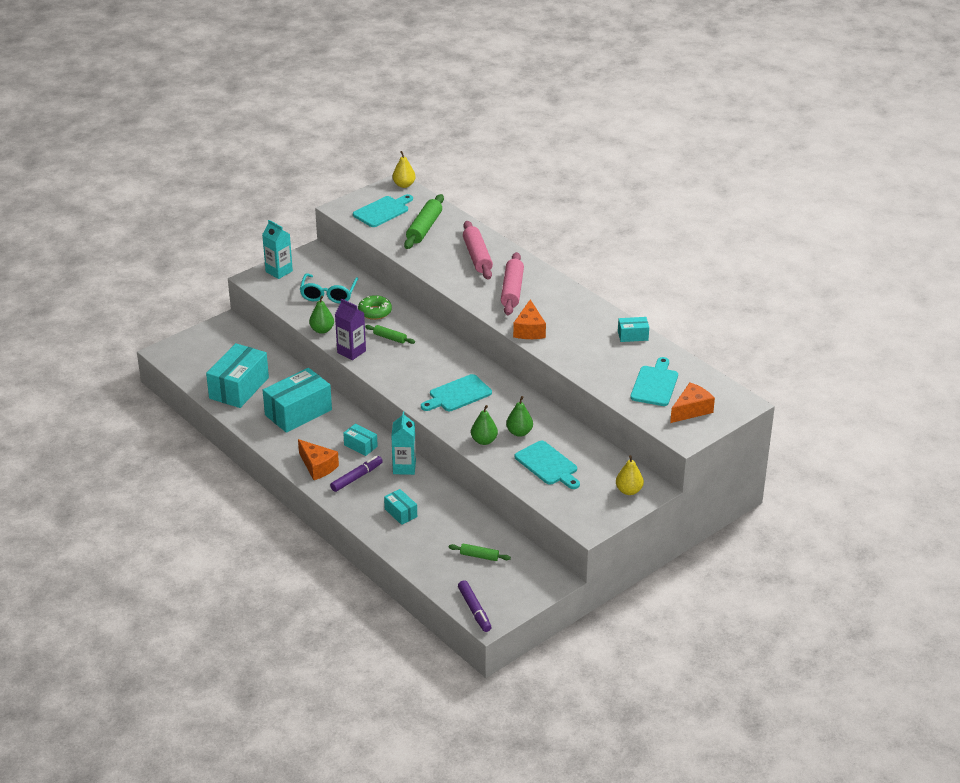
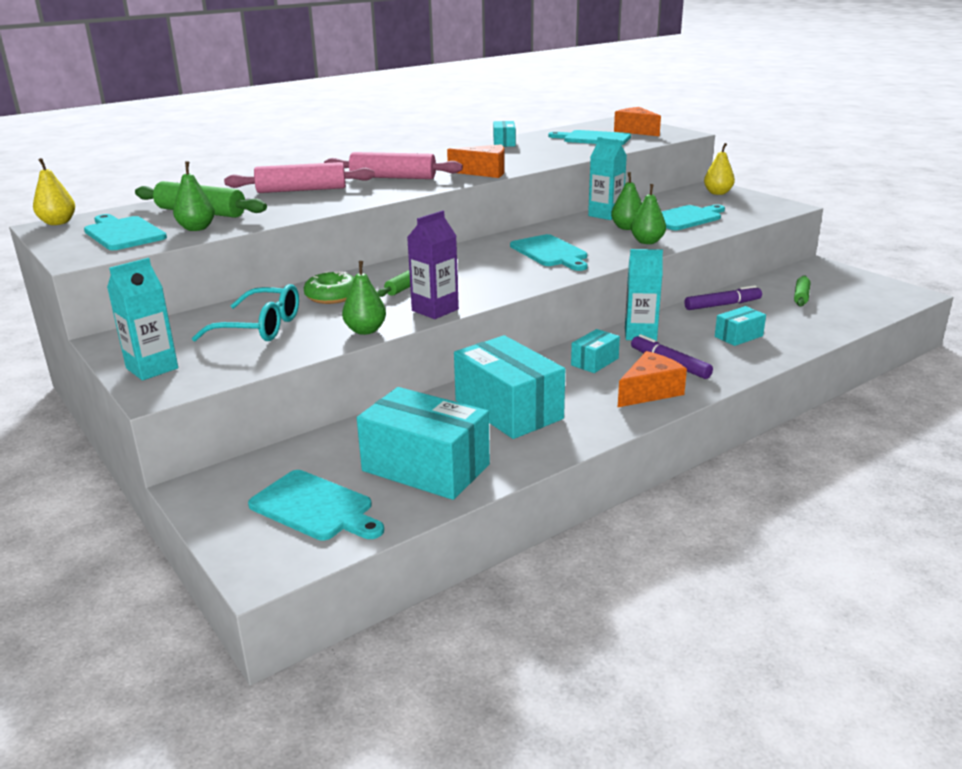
camera: 85 degrees left, 10 degrees down
(207, 359) = (315, 507): none -> turquoise cutting board
(391, 233) = (197, 228): none -> green pear
(474, 610) = (898, 300): purple marker -> purple marker (722, 305)
(554, 422) = (605, 215): none -> turquoise carton

